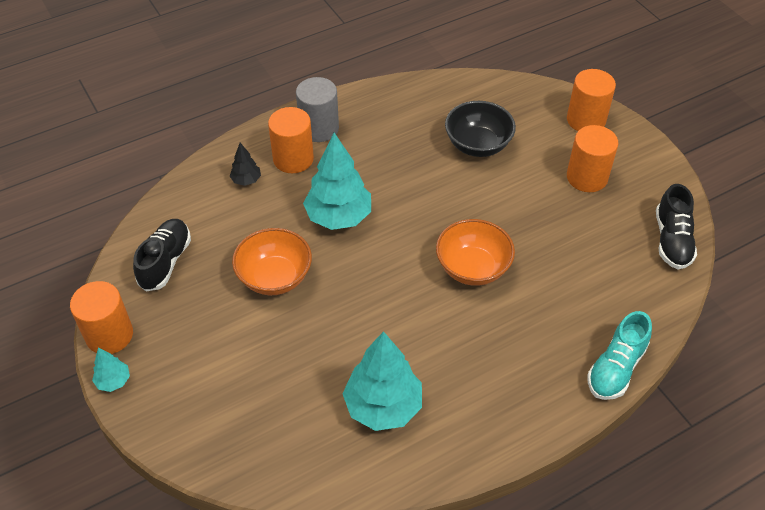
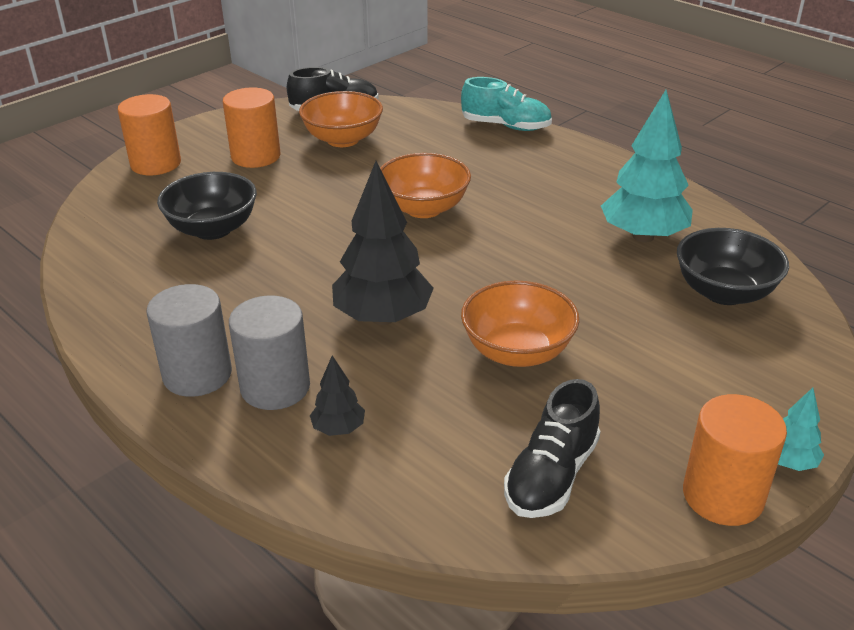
camera: 105 degrees left, 15 degrees down
(165, 262) = (551, 475): black shoe -> black shoe turned 60 degrees counterclockwise
(286, 430) = (724, 292): none -> black bowl
(293, 159) = (275, 387): orange cylinder -> grey cylinder
(338, 217) = (383, 317): turquoise tree -> black tree
(608, 237) = (343, 139): none -> orange bowl

